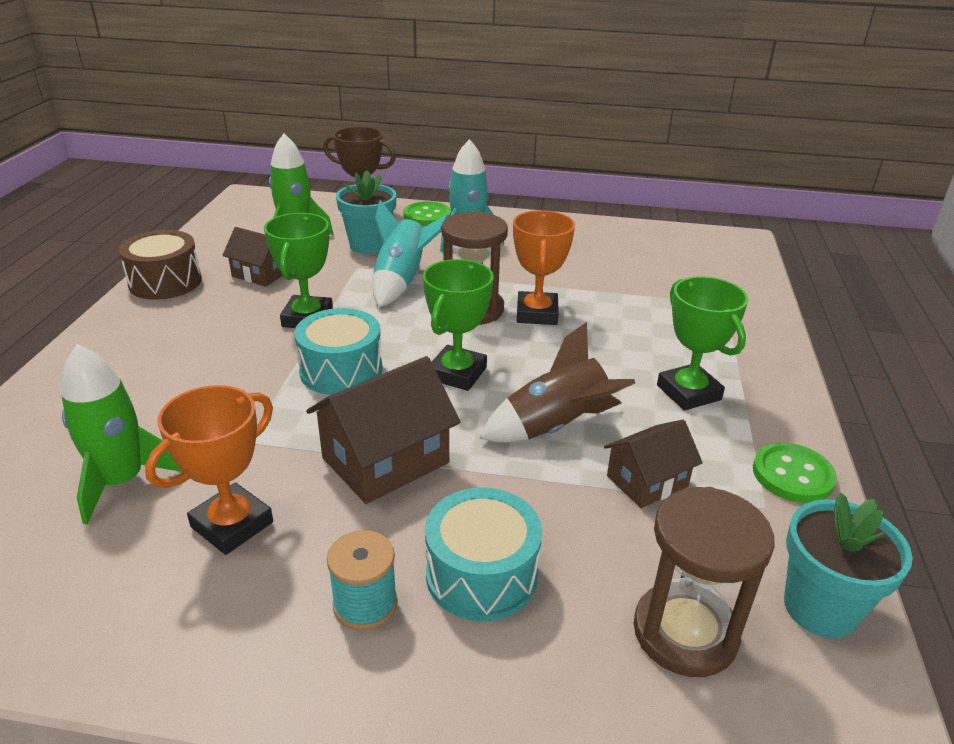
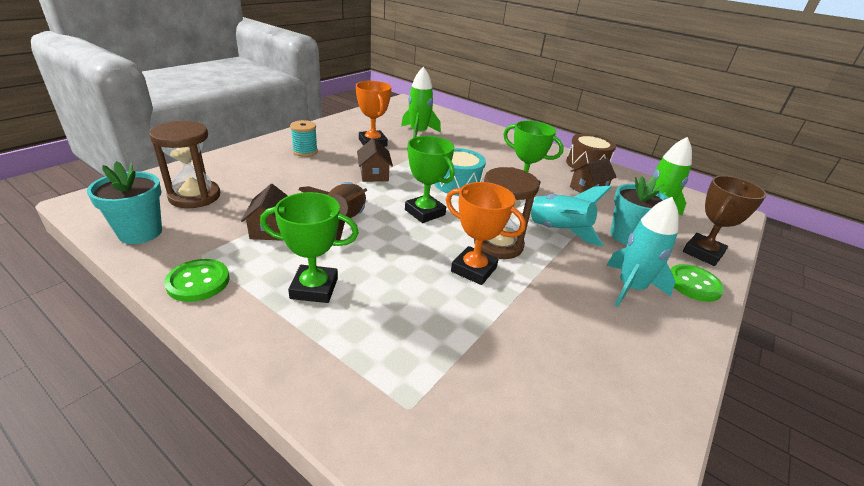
camera: 115 degrees right, 0 degrees up
(385, 460) = (374, 174): brown house -> brown house, size x0.62
(481, 574) = (285, 172): turquoise drum -> none

